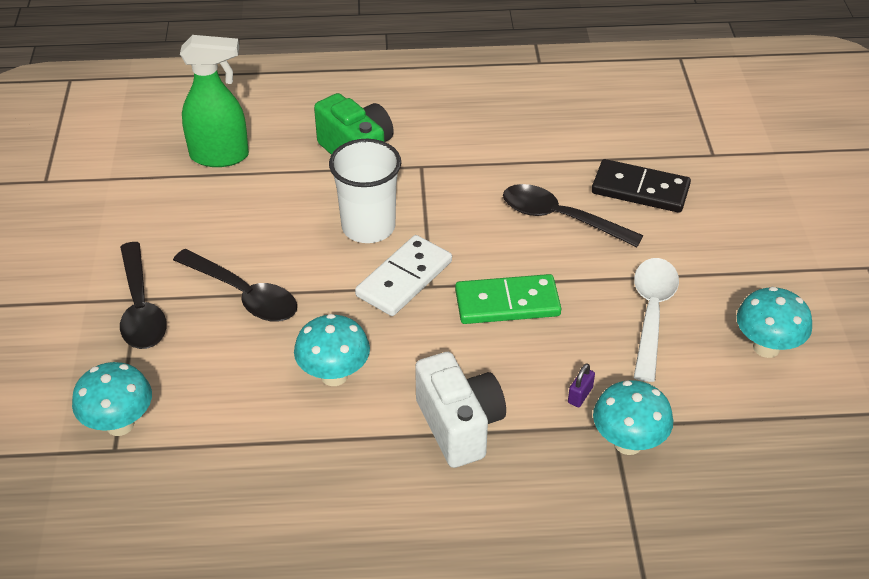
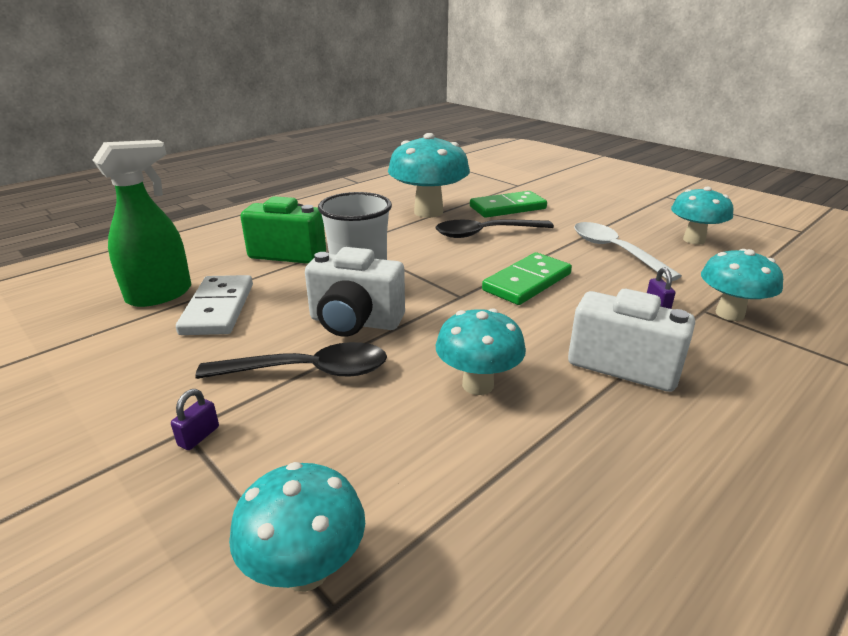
camera: 40 degrees left, 15 degrees down
(141, 308) = (199, 436): black spoon -> purple padlock
(320, 266) = (355, 322): none -> white camera
(404, 278) = (434, 301): white domino -> white domino (218, 308)
(548, 154) = (428, 212): none -> turquoise mushroom
(640, 189) = (507, 208): black domino -> green domino

